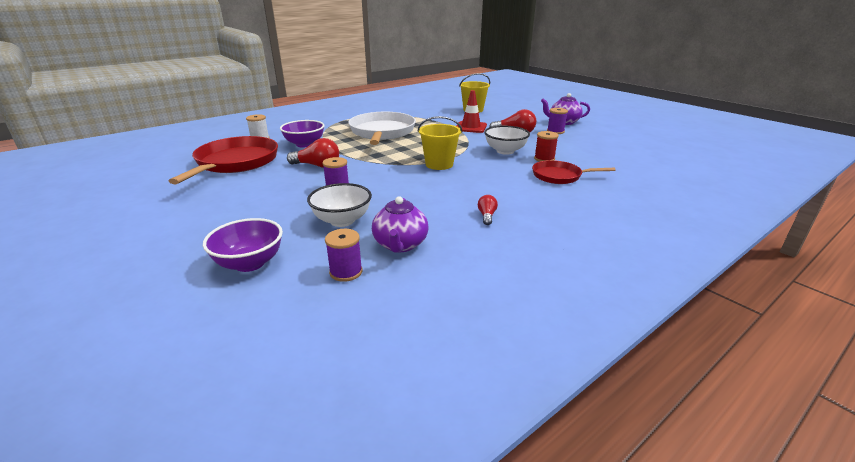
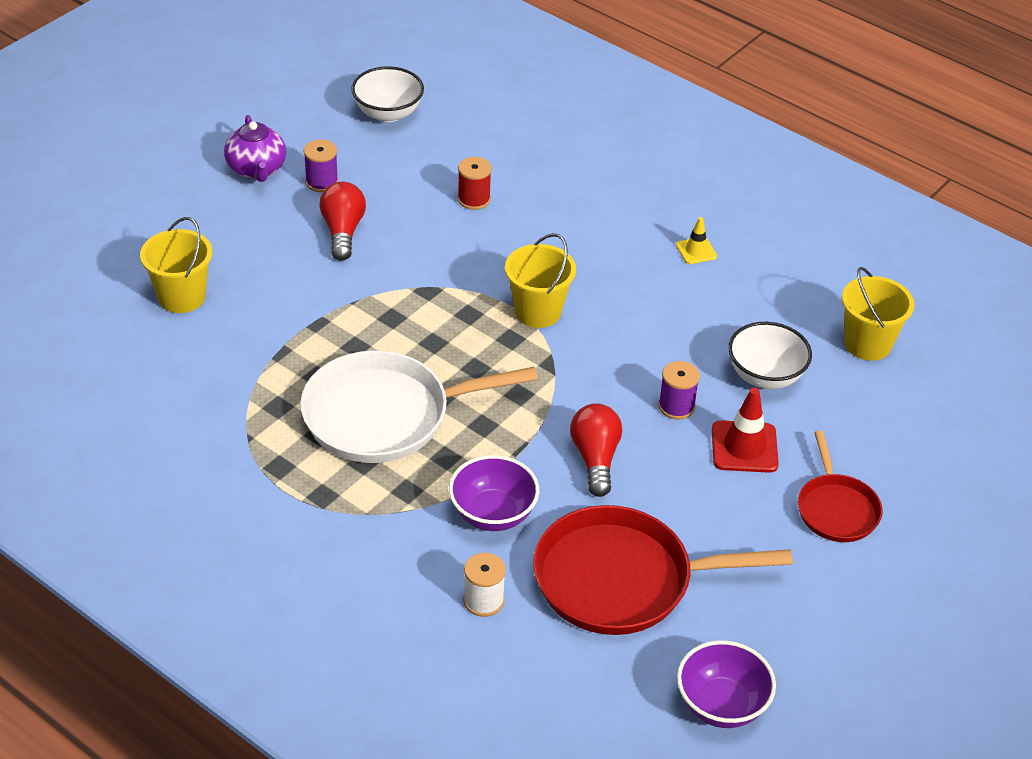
camera: 105 degrees left, 15 degrees up
(250, 263) = (892, 425): purple bowl -> purple bowl (721, 705)
(346, 272) = (867, 344): purple spool -> yellow bucket
(400, 245) = (796, 313): purple teapot -> none
(470, 127) = (320, 291): red traffic cone -> red traffic cone (744, 447)
(486, 216) = (696, 251): red light bulb -> yellow traffic cone
(505, 151) = (450, 241): white bowl -> white bowl (388, 113)
(559, 176) = (542, 187): red pan -> red pan (836, 509)

